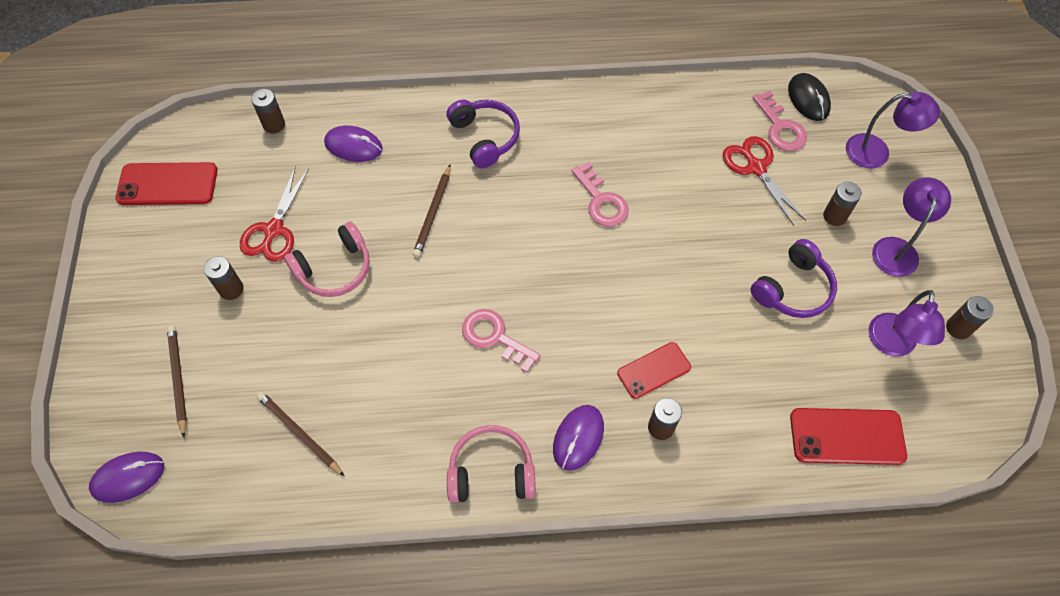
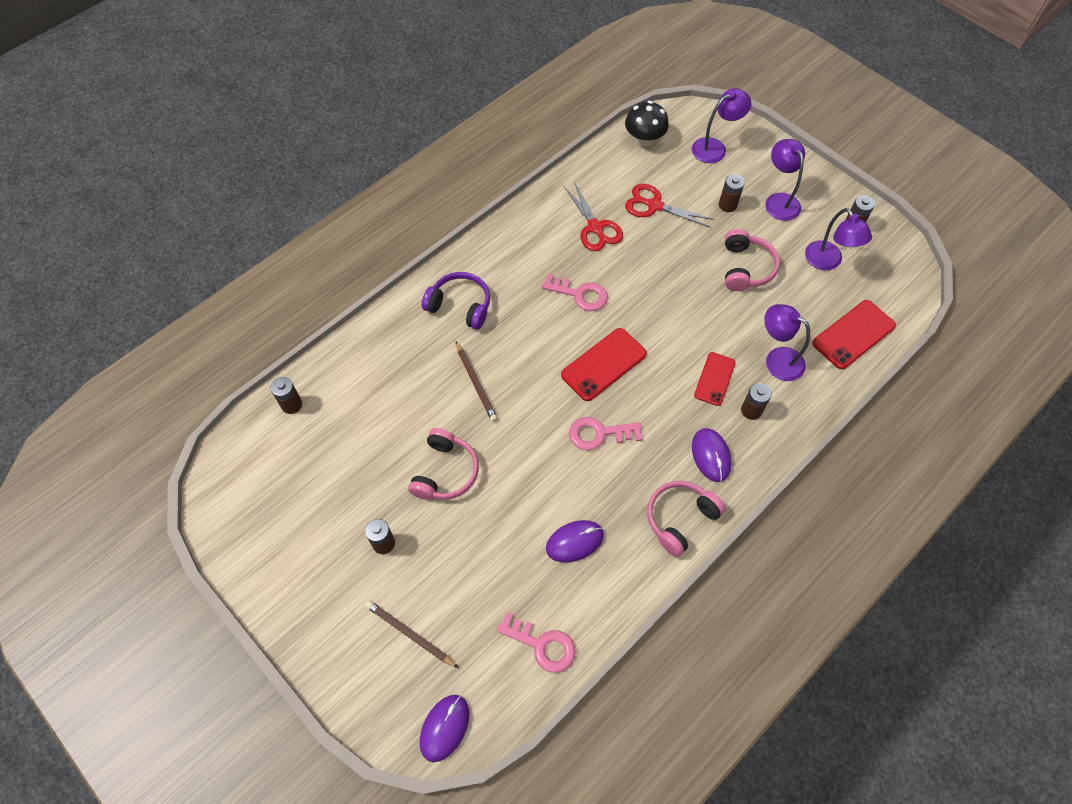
camera: 40 degrees left, 0 degrees up
(167, 184) = (251, 508): red phone -> red phone (603, 364)
(274, 230) = (372, 479): red scissors -> red scissors (595, 227)
(300, 433) = (535, 598): brown pencil -> none
(353, 146) = (370, 377): purple mouse -> purple mouse (574, 542)
(737, 399) = (777, 359): none -> purple lamp
(780, 127) = (644, 169): pink key -> pink key (542, 645)
(793, 289) = (746, 268): purple headphones -> pink headphones
(808, 99) = (644, 139): black mouse -> black mushroom

